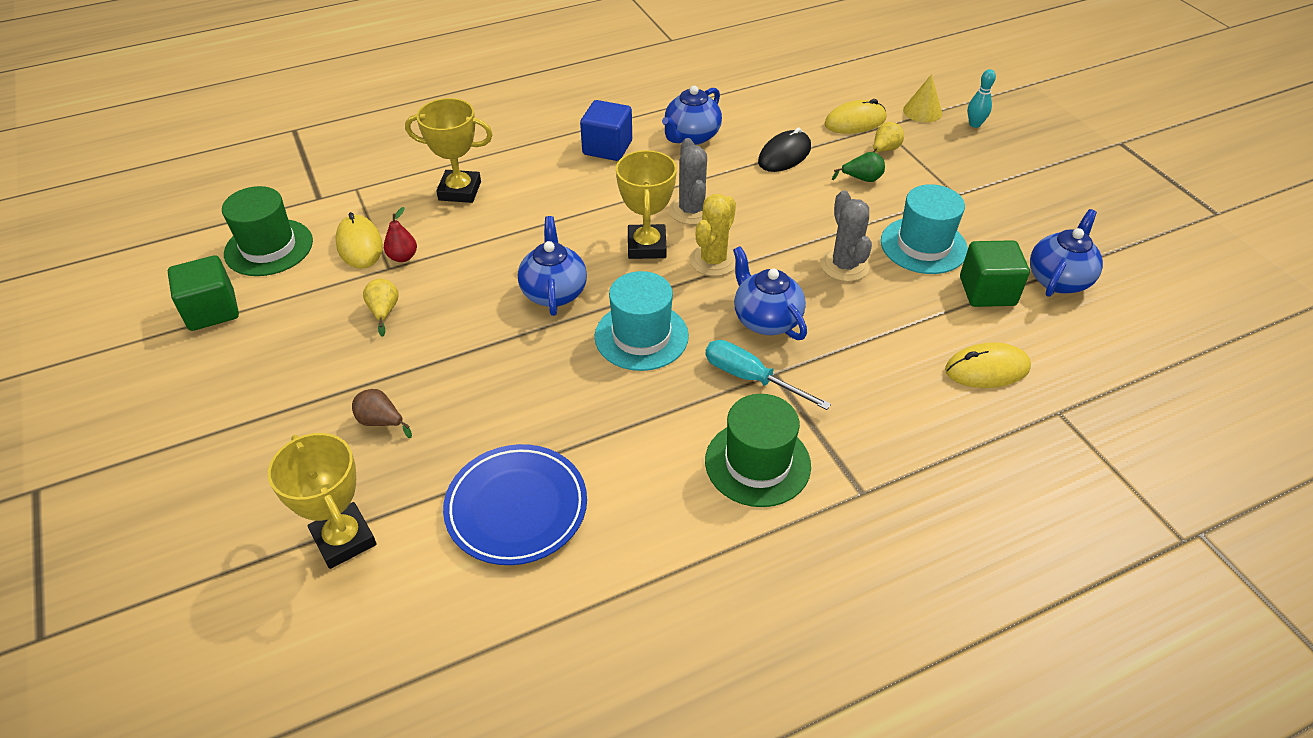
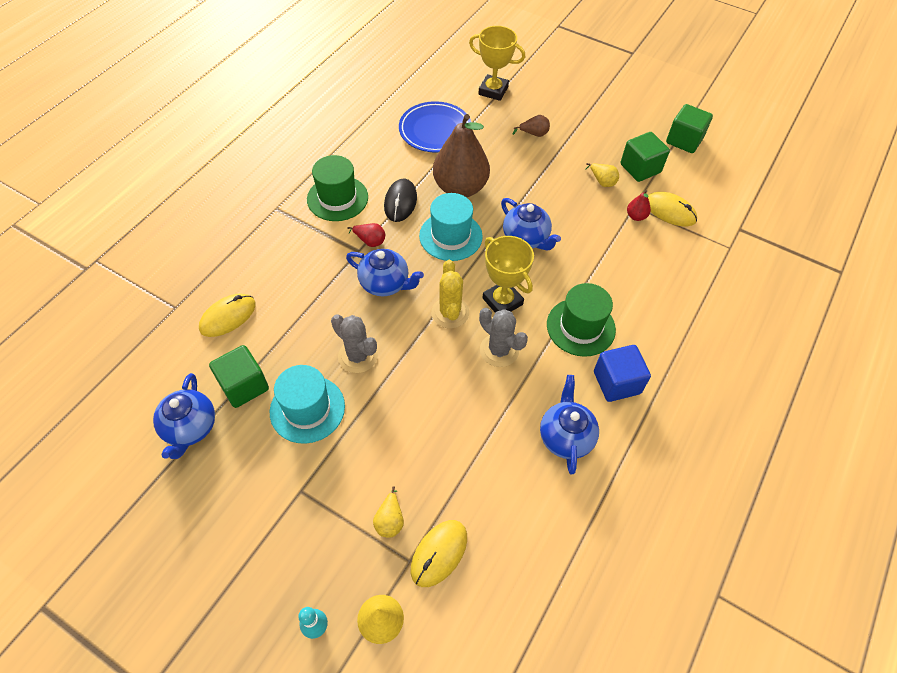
camera: 145 degrees right, 10 degrees up
(269, 247) = (714, 184): green hat -> green hat (580, 327)
(317, 304) = (640, 168): none -> green cube
(460, 191) = (667, 281): yellow trophy -> none
(570, 392) = (460, 188): none -> brown pear
(750, 378) = (370, 241): turquoise screwdriver -> red pear
(784, 155) = (473, 459): black mouse -> black mouse (400, 202)
(862, 179) = (391, 464): green pear -> none

